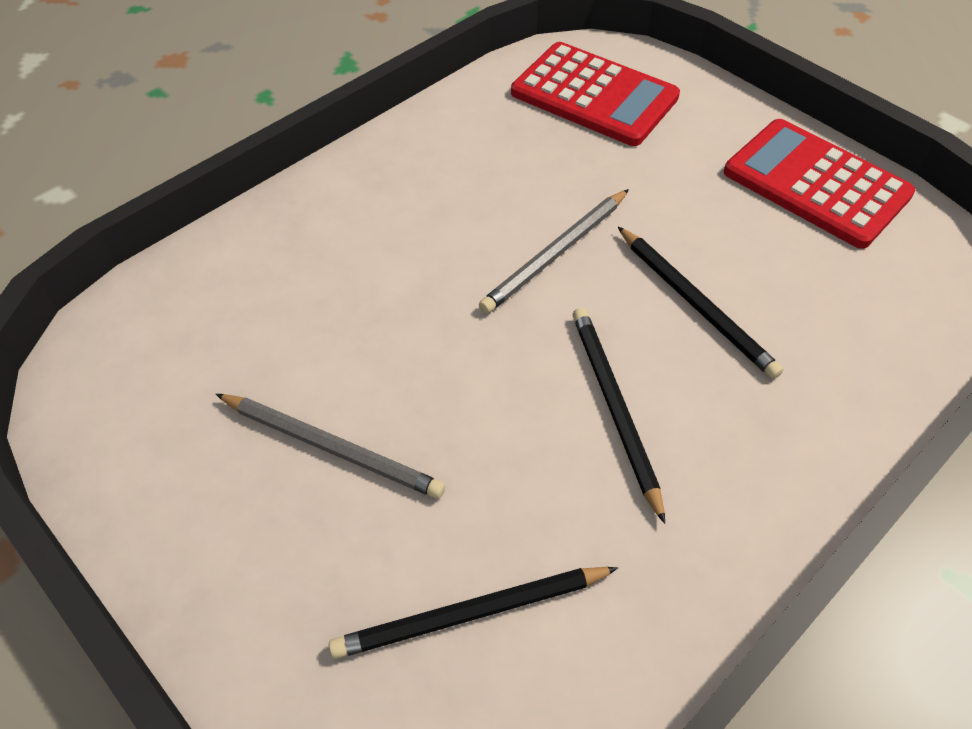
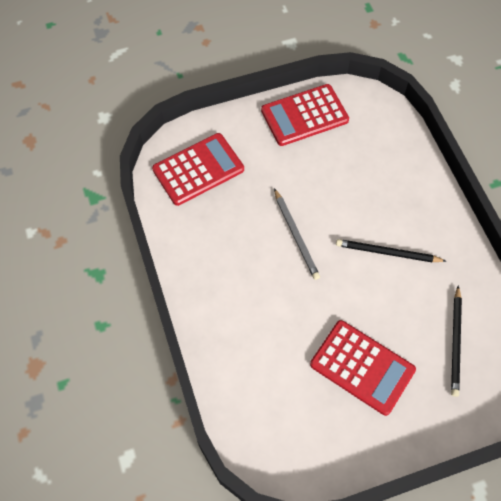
camera: 65 degrees left, 10 degrees up
(331, 447) = (362, 367): grey pencil -> red calculator
(695, 303) = (349, 197): black pencil -> none

